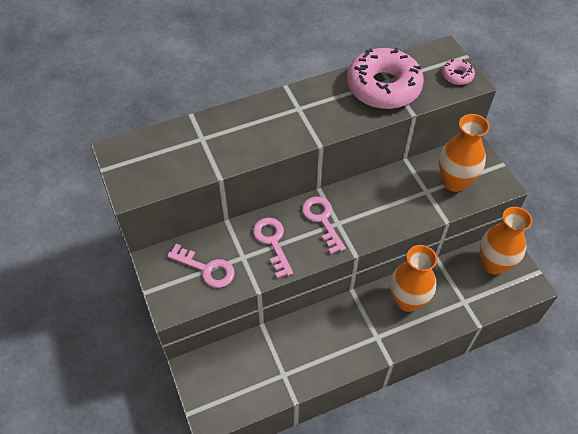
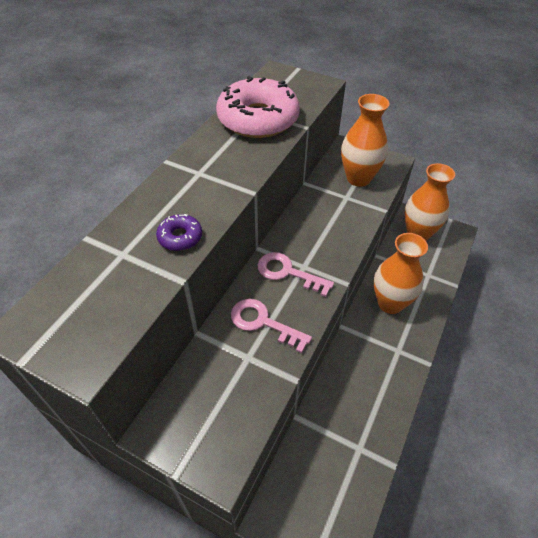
camera: 40 degrees left, 5 degrees down
(206, 269) = (222, 396): pink key -> none
(244, 148) = (180, 237): none -> purple donut
(457, 76) = (307, 84): pink donut -> none

